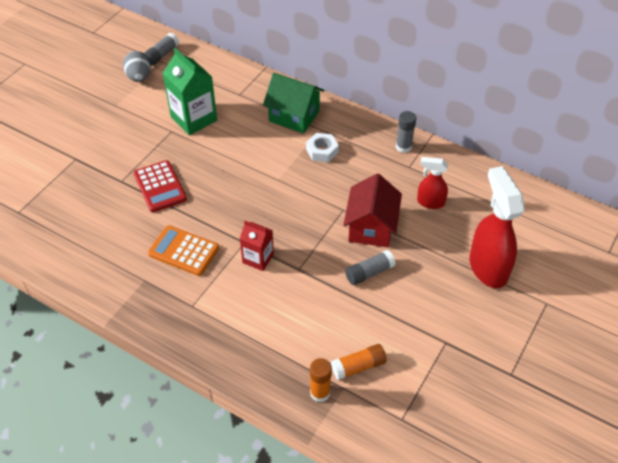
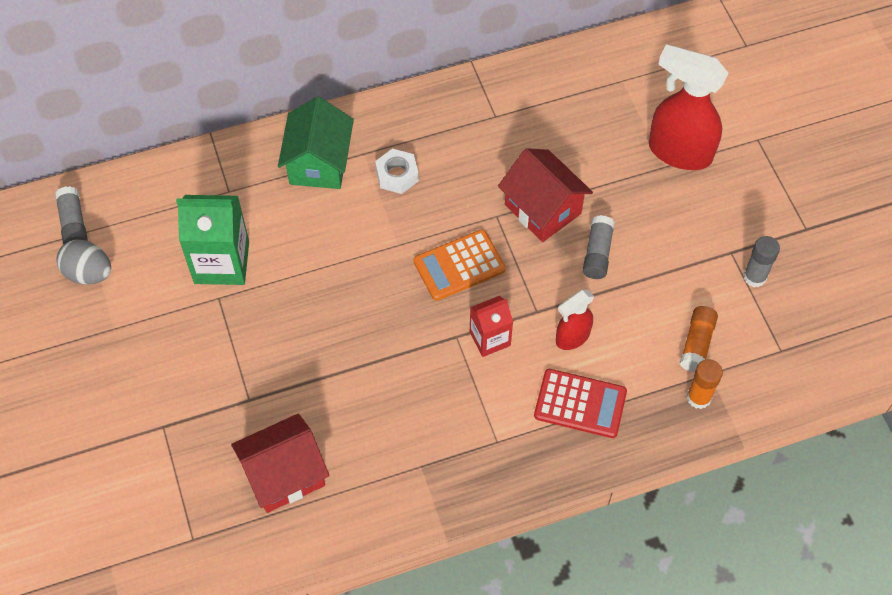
camera: 50 degrees left, 10 degrees up
(87, 224) = (284, 475): none -> red house
(160, 187) = (297, 365): red calculator -> red calculator (580, 404)
(184, 251) = (415, 402): orange calculator -> orange calculator (459, 265)
(294, 116) = (319, 163): green house -> green house turned 60 degrees counterclockwise
(403, 147) = (464, 99): grey glue stick -> grey glue stick (754, 277)
(430, 202) = (558, 135): red spray bottle -> red spray bottle (572, 337)

